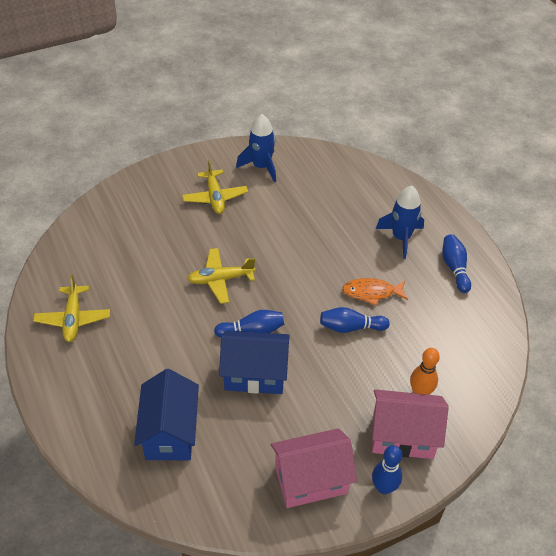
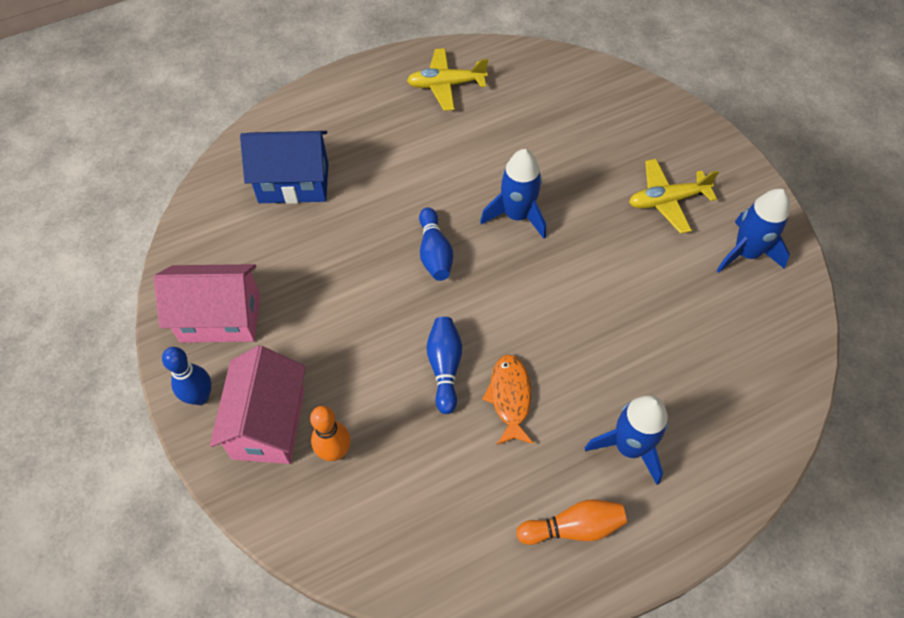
camera: 90 degrees right, 10 degrees up
(220, 279) = (517, 215): yellow plane -> blue rocket
(255, 374) = (368, 258): blue house -> none
(311, 480) = (220, 318): pink house -> pink house turned 75 degrees counterclockwise
(454, 268) = (573, 528): blue bowling pin -> orange bowling pin

